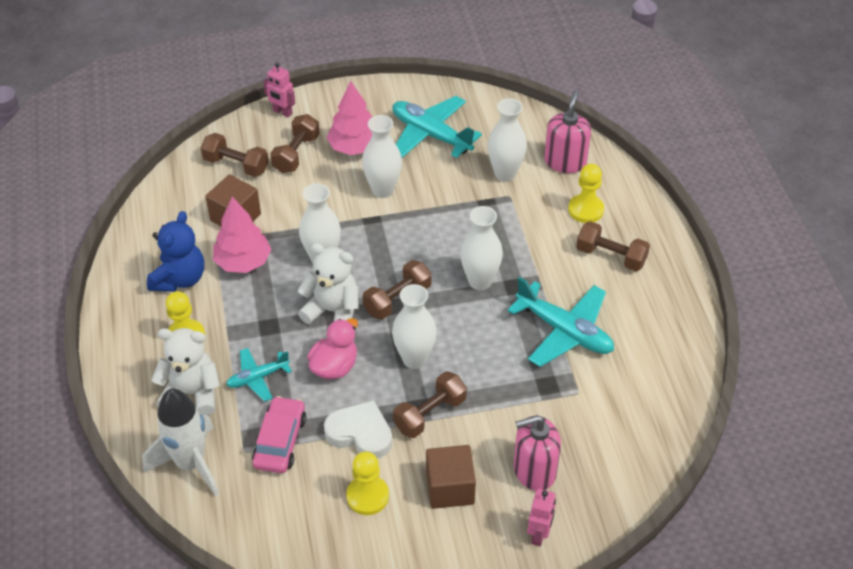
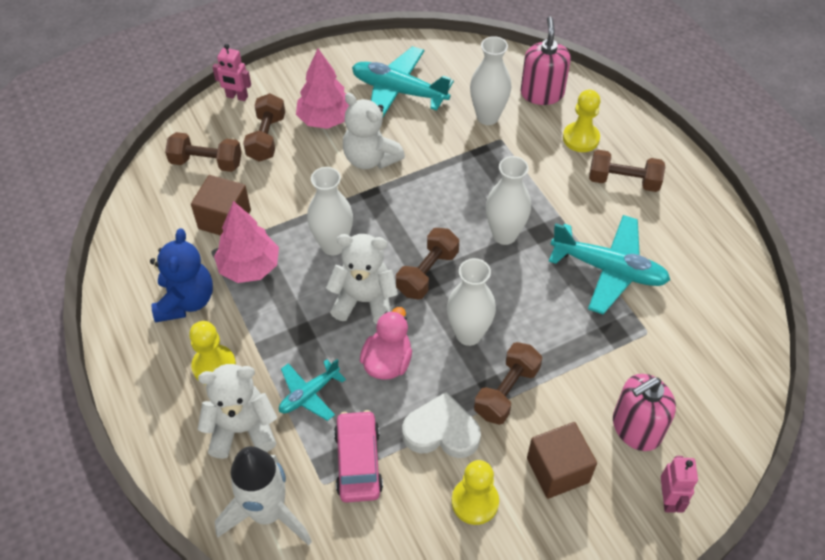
camera: 15 degrees left, 5 degrees up
(383, 190) = (370, 159): white vase -> white teddy bear

